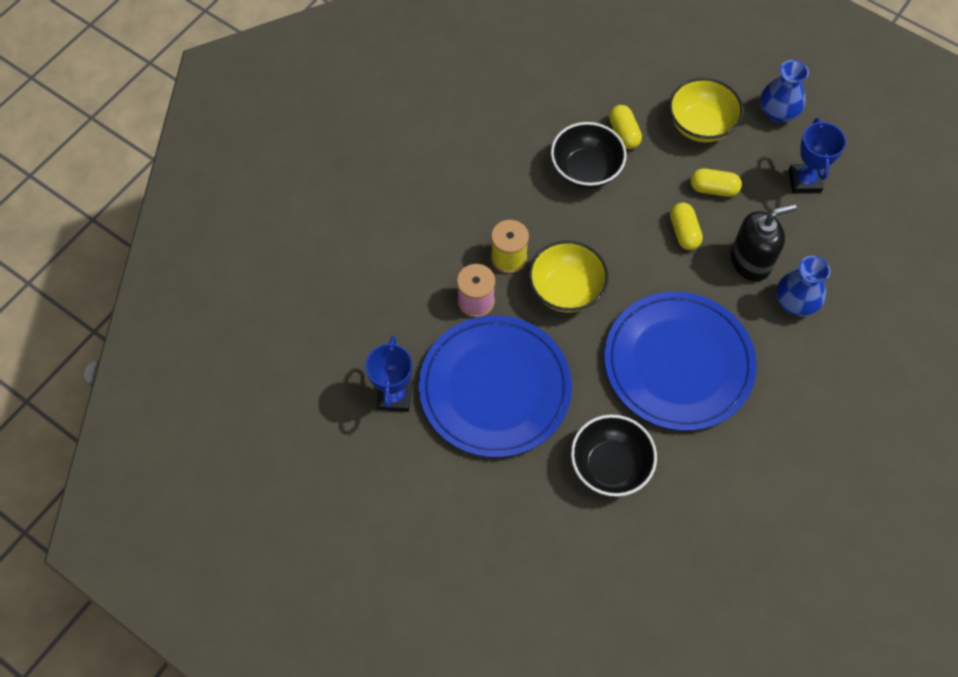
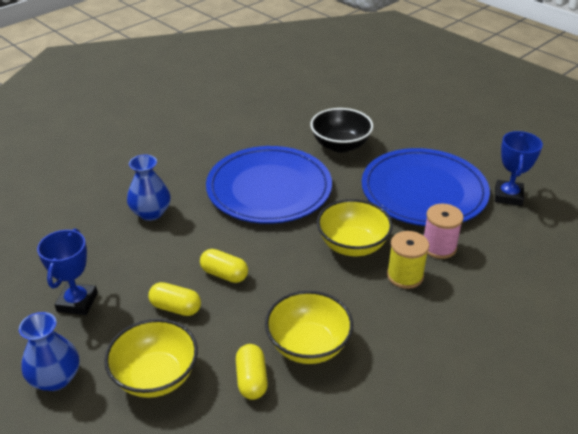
camera: 170 degrees left, 25 degrees down
(586, 170) = (308, 345): black bowl -> yellow bowl
(684, 232) = (224, 274): yellow capsule -> yellow capsule turned 60 degrees counterclockwise
(750, 261) = (173, 244): black soap dispenser -> none

